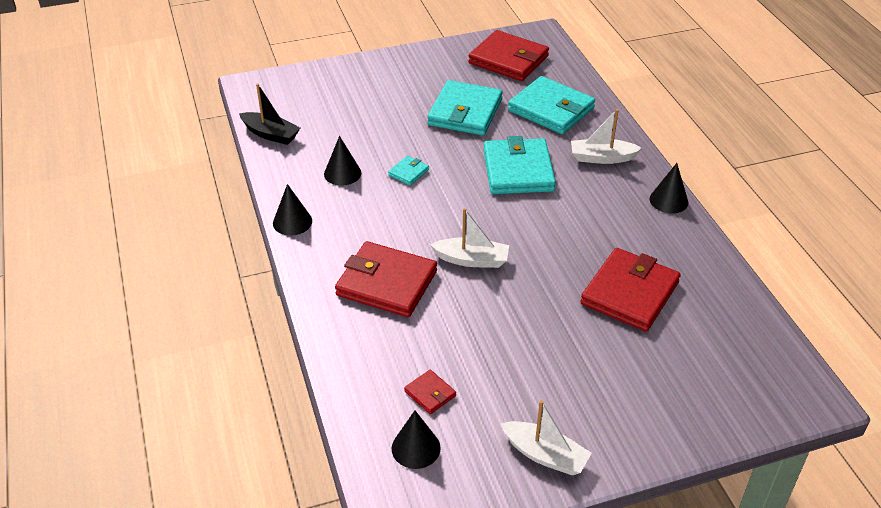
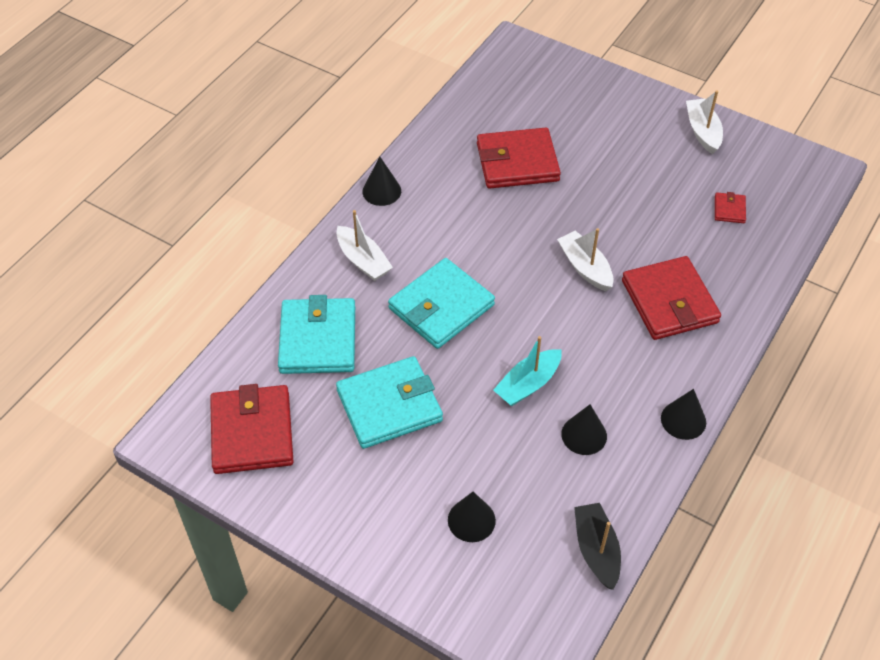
camera: 130 degrees left, 10 degrees up
(408, 172) = (528, 384): turquoise wallet -> turquoise boat
(416, 448) = (774, 190): black cone -> black cone (471, 520)

